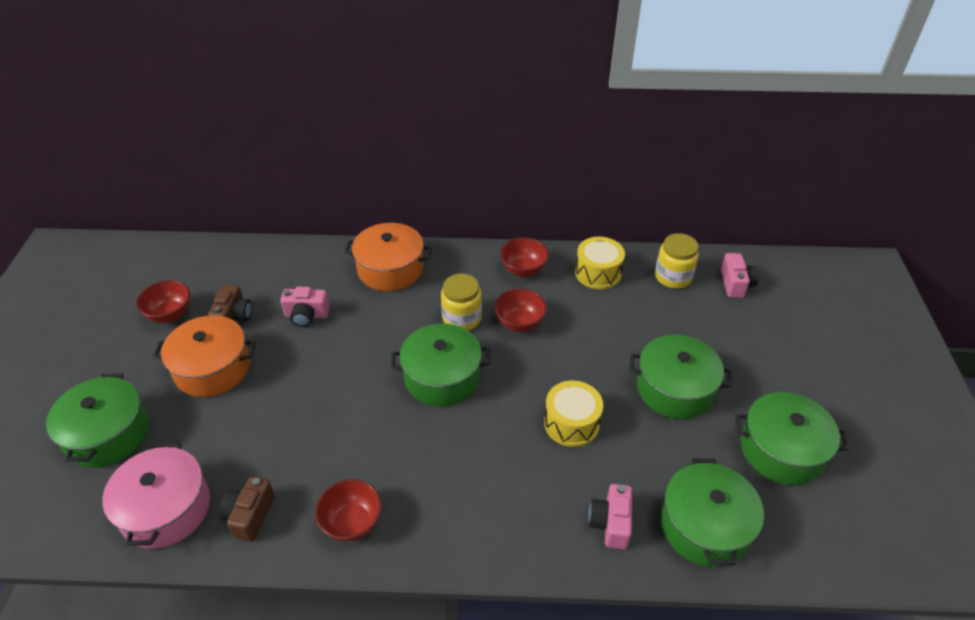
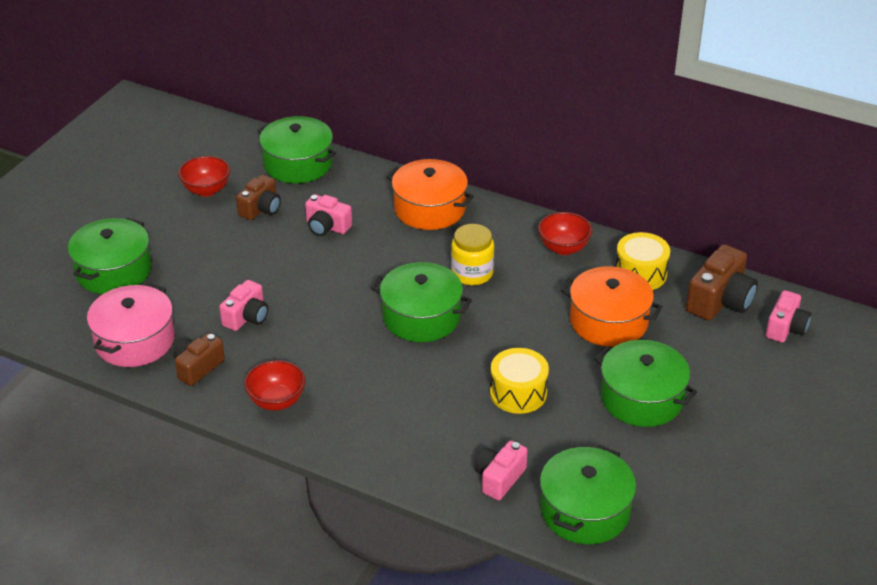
camera: 25 degrees right, 5 degrees down
(212, 368) = (222, 246): orange pot -> orange pot (608, 321)
(274, 437) = (247, 317): none -> pink camera
(519, 323) = (526, 295): red bowl -> none
(673, 277) = (720, 301): yellow jar -> brown camera
(781, 450) = (710, 481): green pot -> green pot (298, 164)

